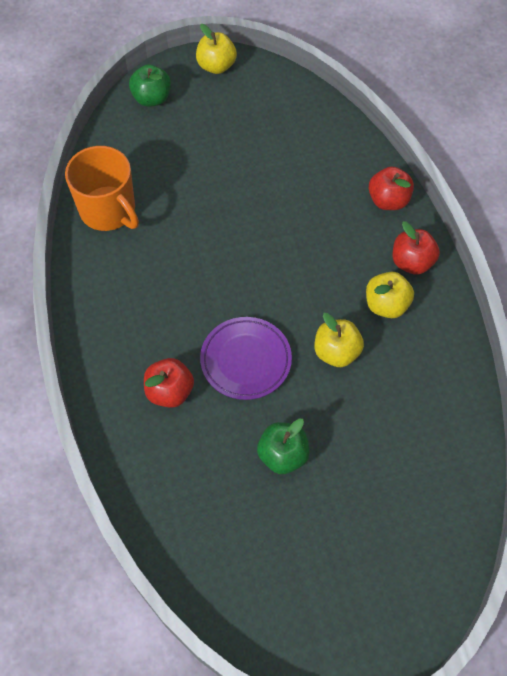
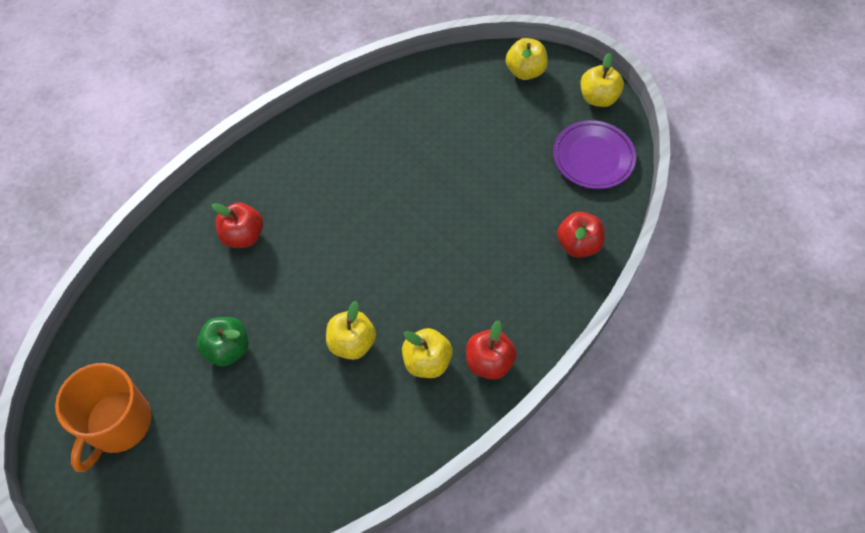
camera: 60 degrees right, 0 degrees up
(108, 210) = (388, 103): orange mug -> orange mug (118, 424)
(152, 98) = (525, 71): green apple -> yellow apple
(246, 360) = (303, 276): purple plate -> purple plate (593, 158)
(388, 200) = (547, 309): red apple -> red apple (578, 244)

